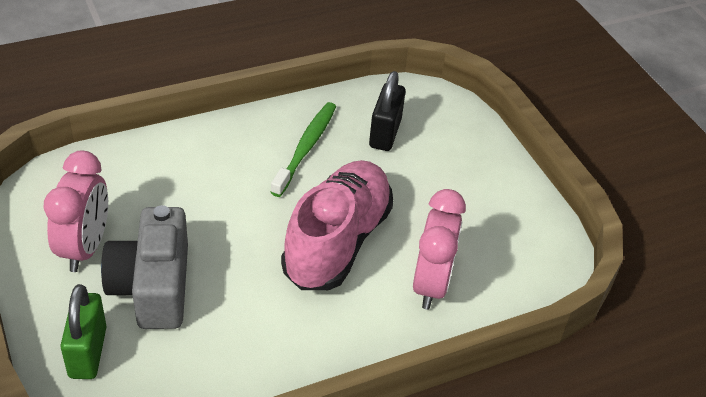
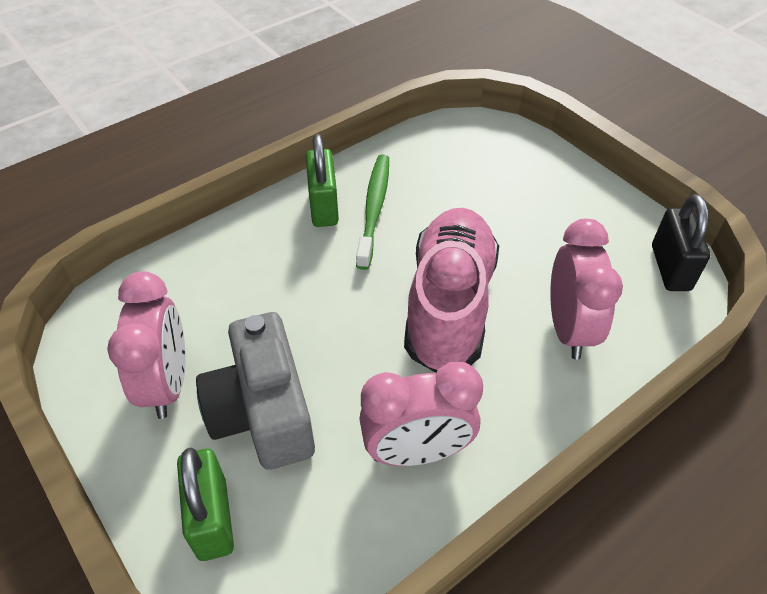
camera: 10 degrees left, 5 degrees up
(263, 136) = (324, 206): none -> green padlock
(263, 345) = (417, 451): none -> pink clock
(385, 133) = (449, 175): black padlock -> black padlock (670, 268)

